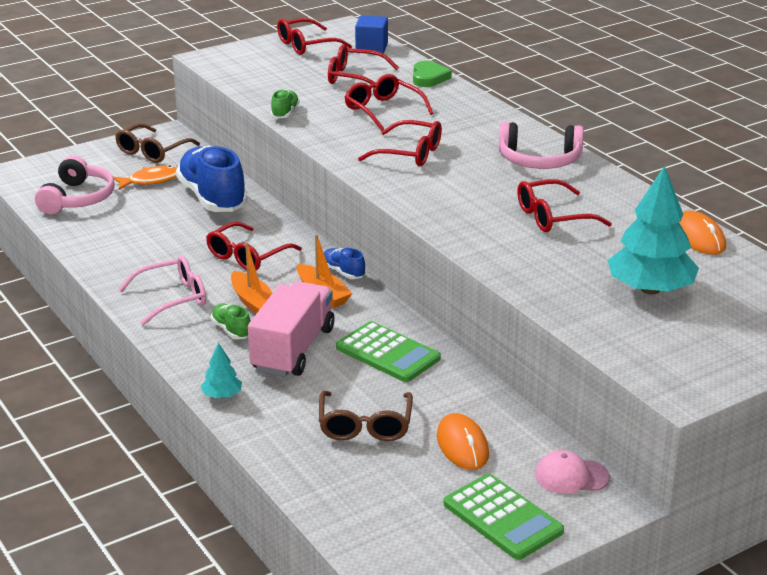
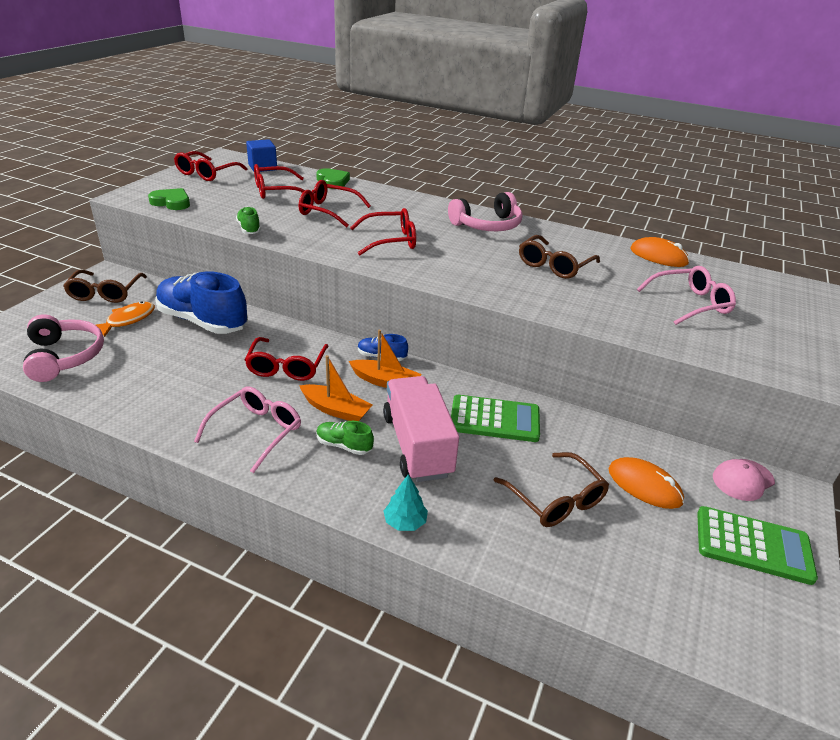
camera: 35 degrees left, 5 degrees up
(241, 71) = (171, 202): none -> green heart
(553, 217) = (554, 265): red glasses -> brown glasses
(650, 289) = (690, 303): turquoise tree -> pink glasses

